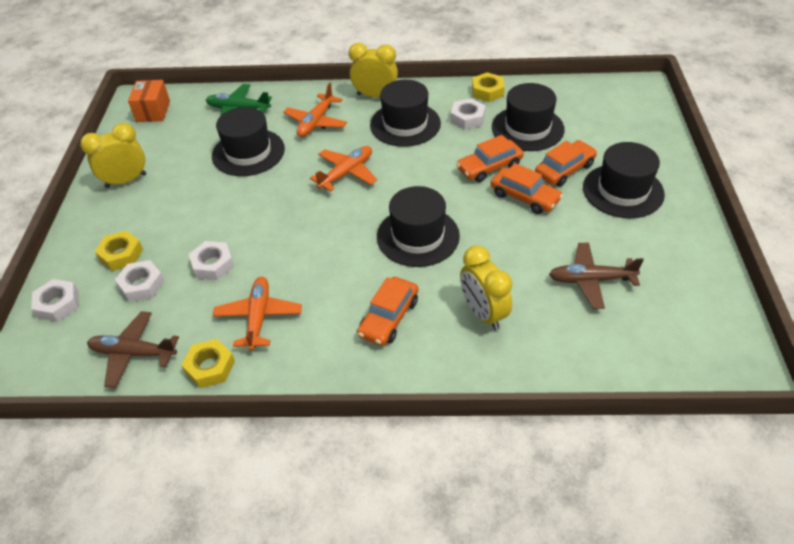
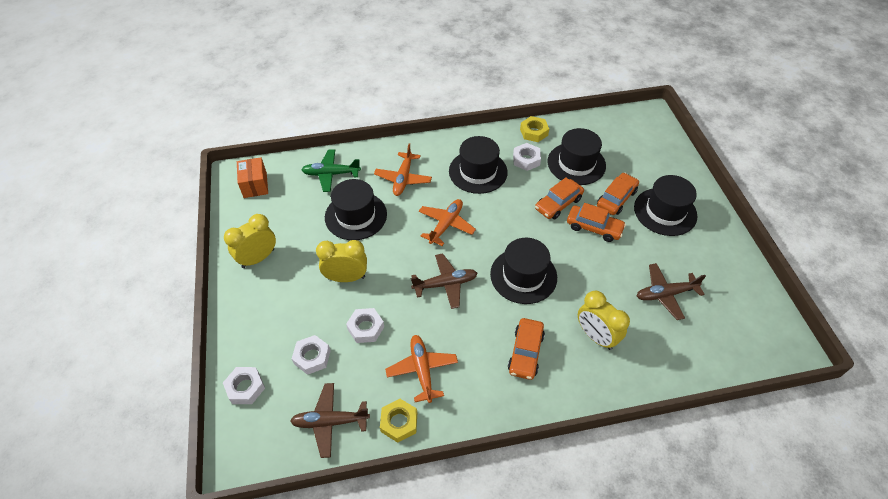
camera: 15 degrees left, 5 degrees up
(121, 255) = (282, 331): yellow nut -> none
(322, 233) = (445, 284): none -> brown plane
(375, 96) = (443, 147): yellow clock -> yellow clock (346, 278)

